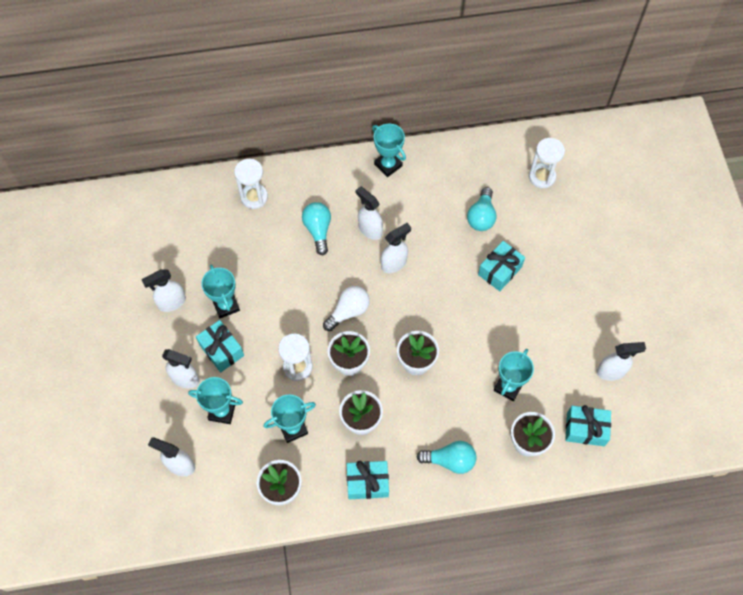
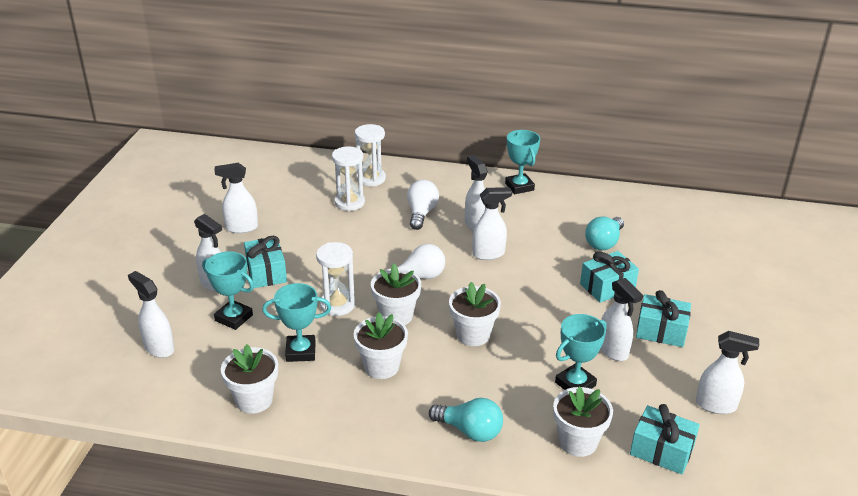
camera: 20 degrees right, 30 degrees down
(226, 305) = (293, 242): turquoise trophy -> none
(318, 230) = (421, 213): turquoise light bulb -> white light bulb
(367, 483) = (357, 422): turquoise gift -> turquoise gift (661, 331)
(525, 342) = (613, 351): none -> white spray bottle
(542, 177) = (686, 229): white hourglass -> white hourglass (349, 203)

